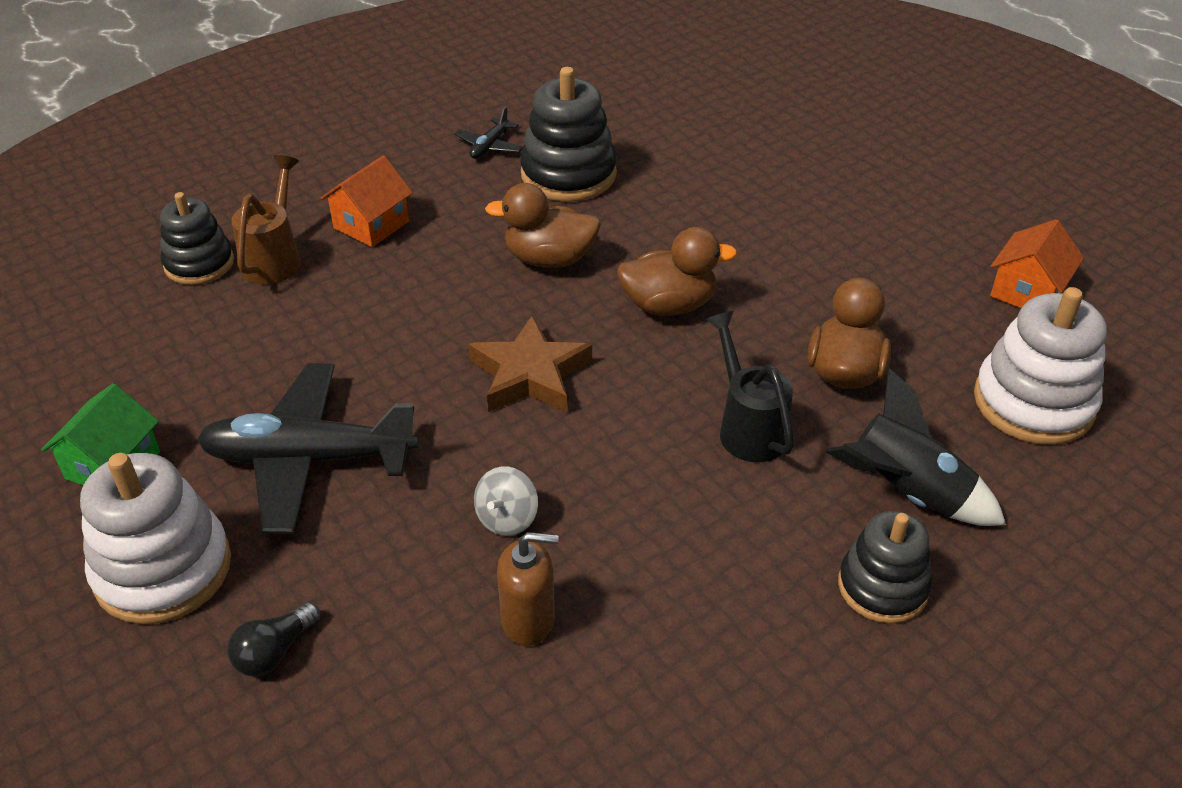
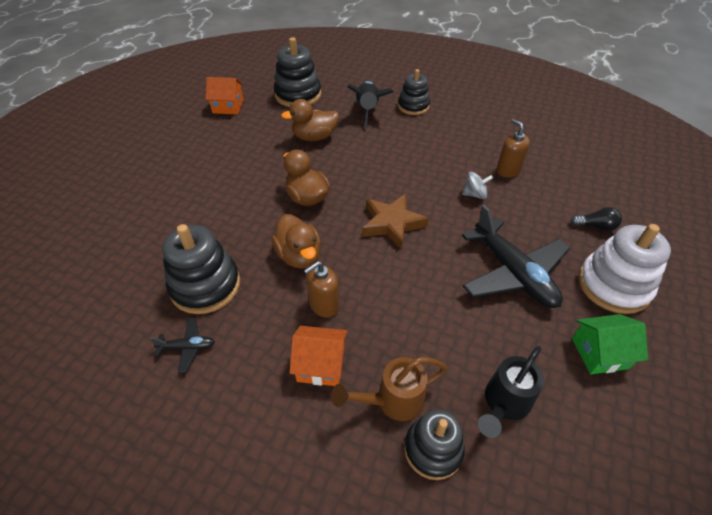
camera: 120 degrees left, 5 degrees up
(447, 253) = (324, 305): none -> brown soap dispenser
(748, 426) = (367, 151): black watering can -> black watering can (503, 404)
(1033, 403) = (298, 95): white stacking toy -> black stacking toy

